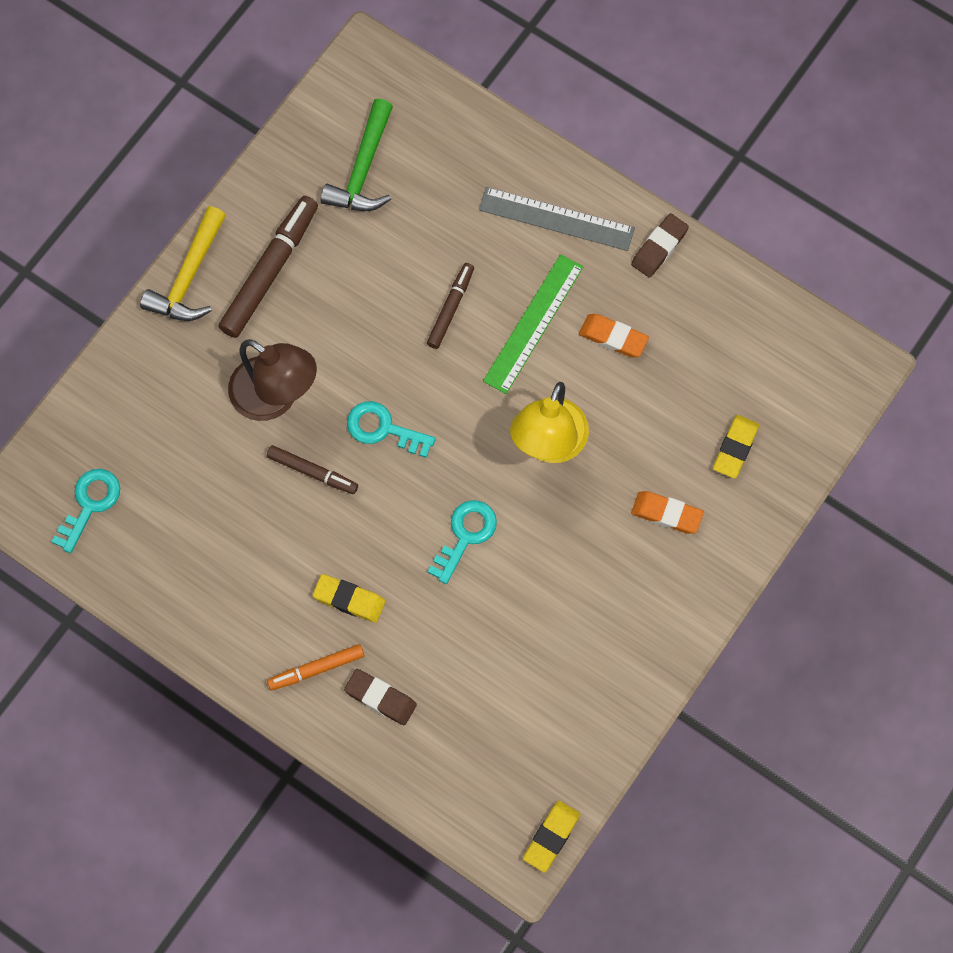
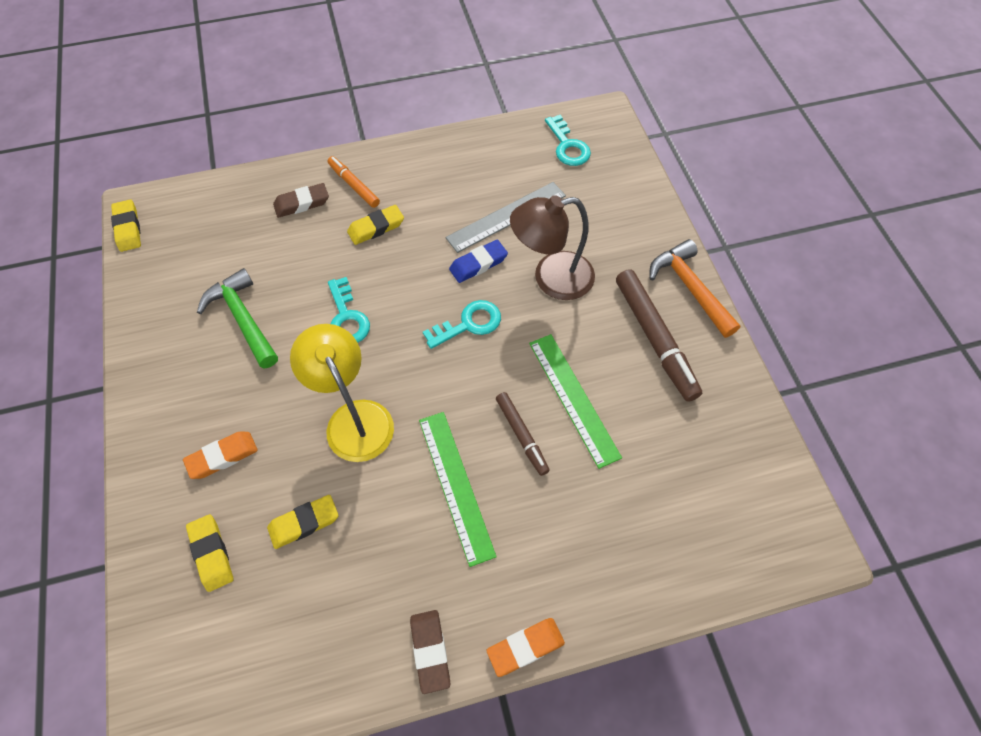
camera: 130 degrees right, 10 degrees down
(189, 277) = (689, 288): yellow hammer -> orange hammer
(312, 472) = (478, 264): brown marker -> blue eraser
(316, 669) = (354, 185): orange marker -> orange marker turned 60 degrees counterclockwise
(363, 170) = (697, 462): green hammer -> green hammer (243, 318)
(383, 294) = (573, 398): none -> green ruler
(556, 219) = (531, 582): grey ruler -> grey ruler (506, 216)
(613, 337) = (388, 537): orange eraser -> orange eraser (525, 647)
(657, 405) = (304, 523): none -> yellow eraser

